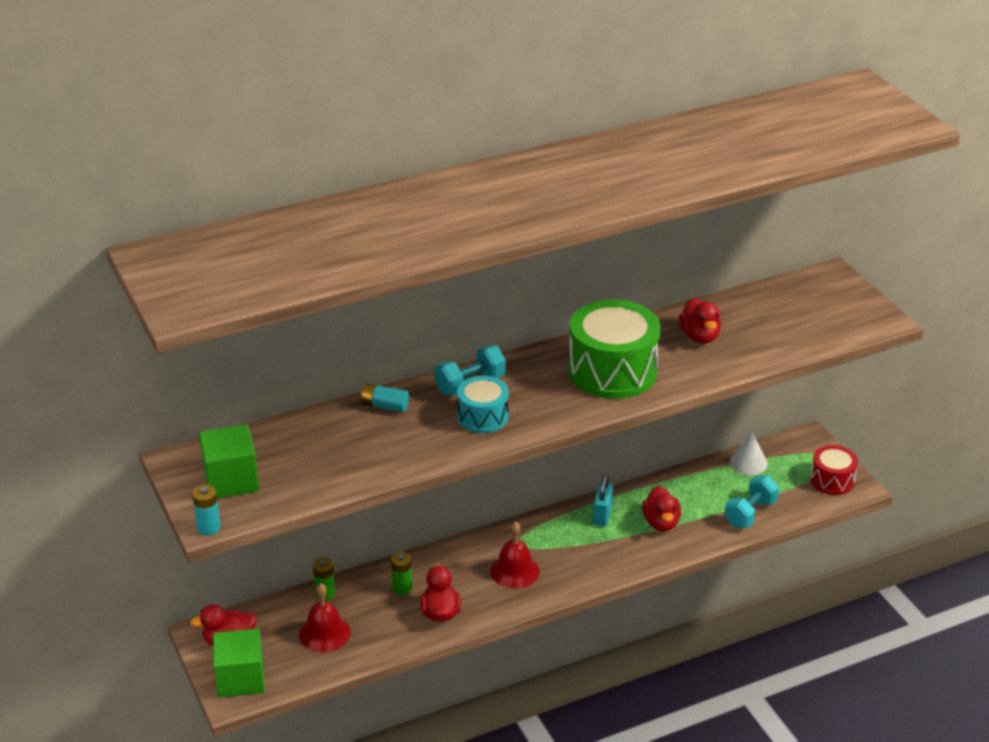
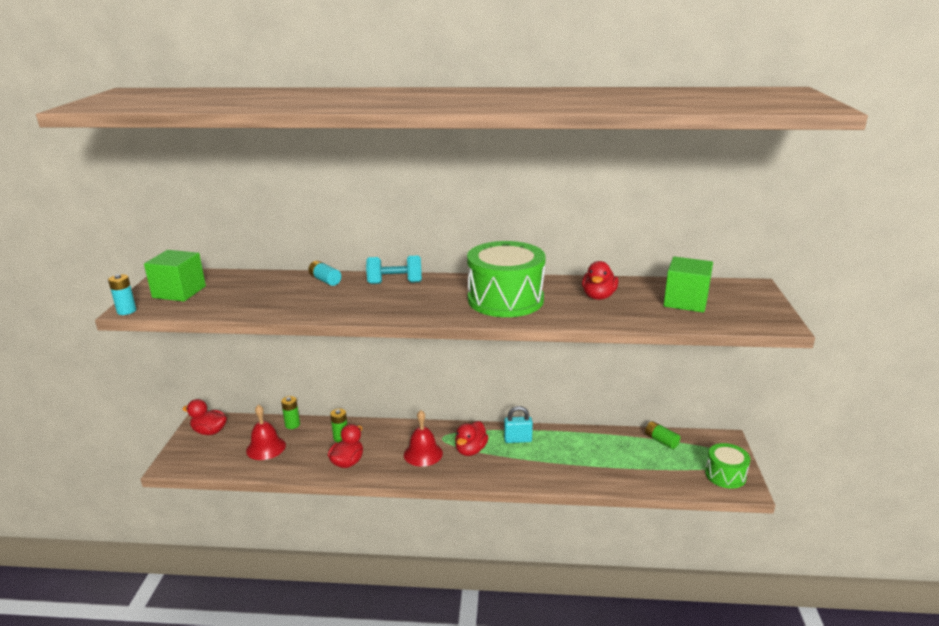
camera: 30 degrees right, 10 degrees down
(240, 678) = (189, 455): green cube -> green cube (685, 301)
(482, 417) = (379, 301): turquoise drum -> none
(602, 515) = (517, 439): turquoise padlock -> turquoise padlock turned 45 degrees clockwise
(661, 523) = (557, 459): red duck -> red duck (471, 450)
(748, 462) = (661, 441): white cone -> green battery
(750, 513) = (635, 476): turquoise dumbbell -> none
(832, 480) = (725, 475): red drum -> green drum

